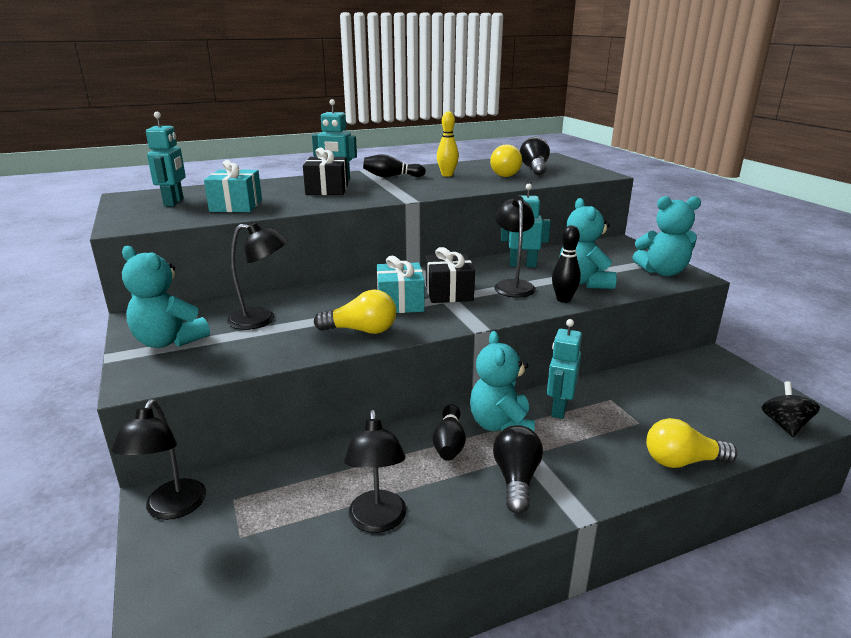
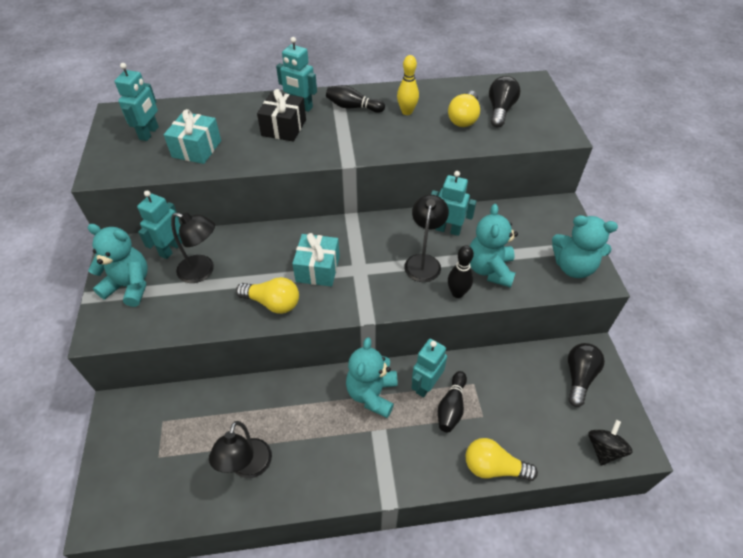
camera: 15 degrees right, 25 degrees up
(169, 341) = (129, 286): turquoise teddy bear -> turquoise teddy bear turned 150 degrees clockwise
(171, 509) = (122, 420): black lamp -> none
(213, 310) = (171, 249): none -> turquoise robot
(449, 293) = (364, 262): black gift -> none
(449, 443) = (325, 402): black bowling pin -> black bowling pin (451, 407)
(516, 479) = (358, 453): black light bulb -> black light bulb (579, 377)

